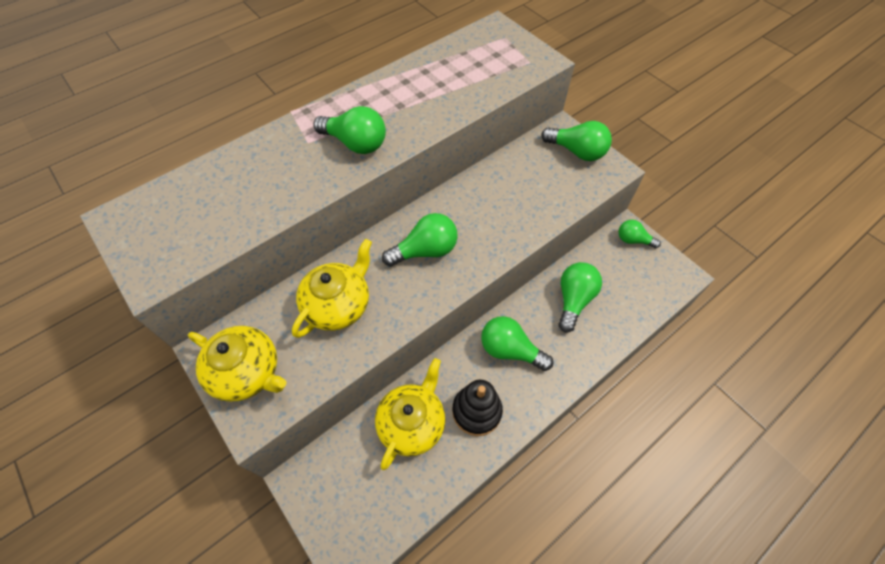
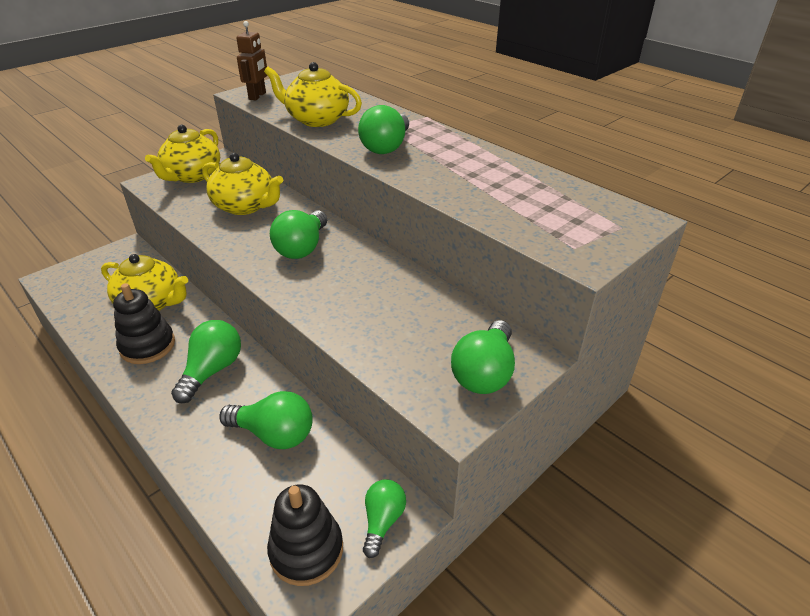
camera: 85 degrees right, 20 degrees down
(169, 260) = (257, 96): none -> brown robot
(270, 197) = (316, 119): none -> yellow teapot
(425, 251) = (302, 248): green light bulb -> green light bulb turned 45 degrees clockwise
(656, 277) = (306, 550): none -> black stacking toy

